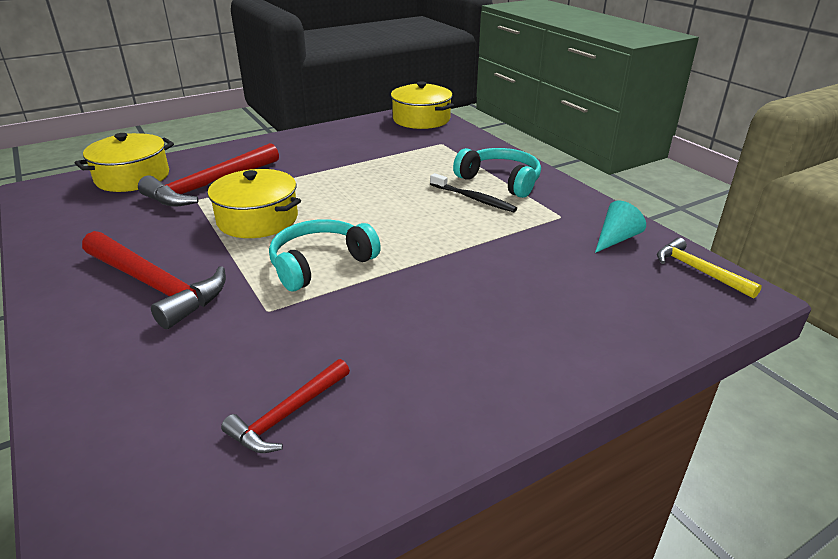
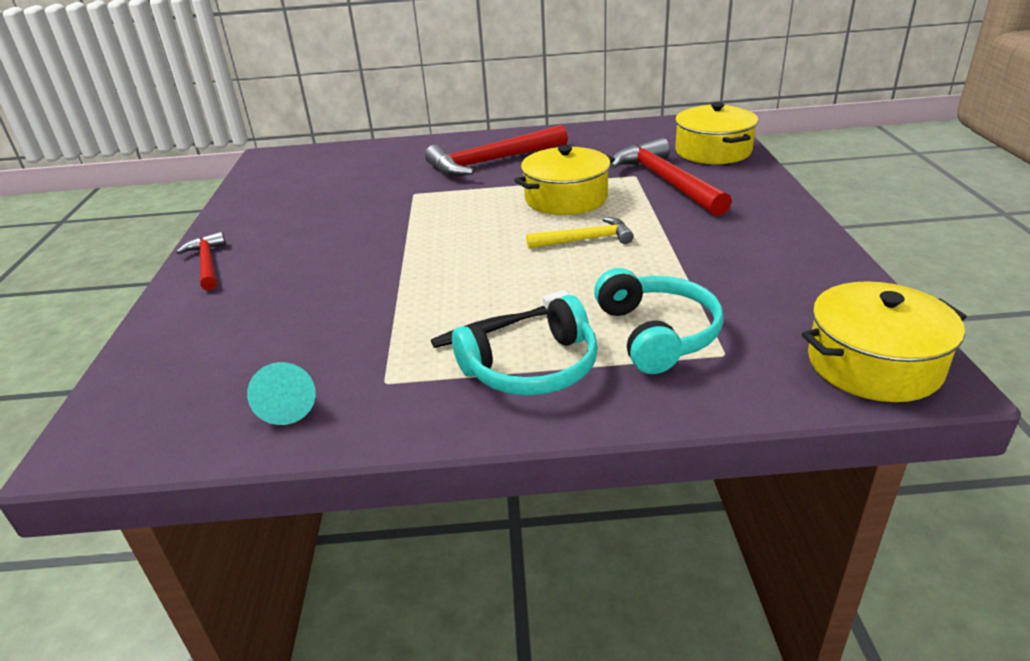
camera: 120 degrees right, 0 degrees up
(287, 414) = (305, 192): red hammer -> red hammer (207, 263)
(320, 264) = (454, 217): turquoise headphones -> turquoise headphones (657, 334)
(698, 271) = (156, 437): yellow hammer -> yellow hammer (585, 240)

